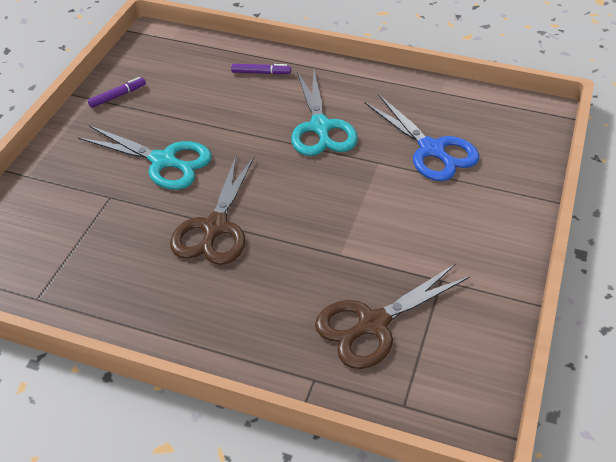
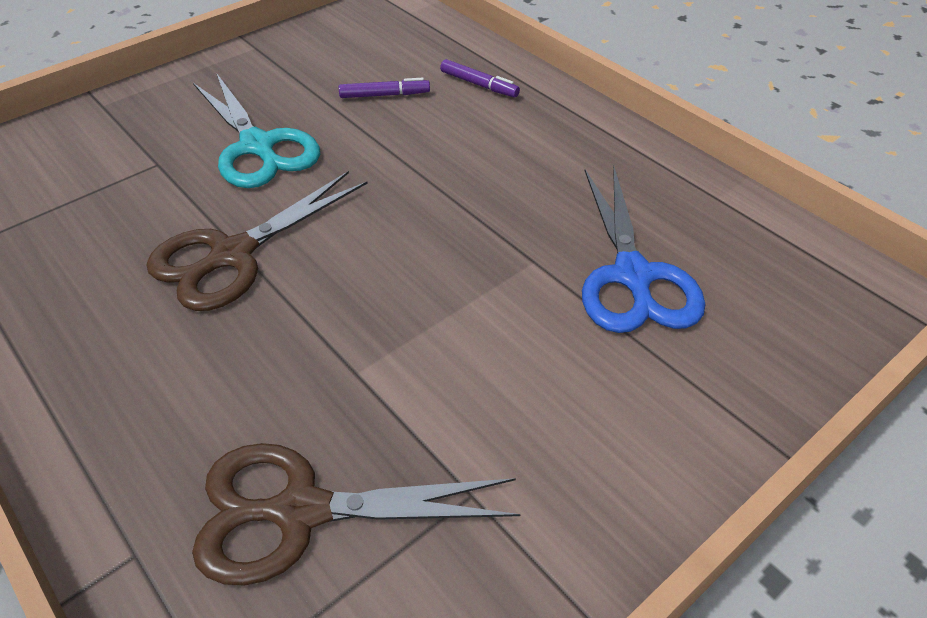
camera: 30 degrees right, 0 degrees up
(118, 96) = (285, 54): purple marker -> purple marker (384, 95)
(320, 127) = (494, 180): turquoise scissors -> none

